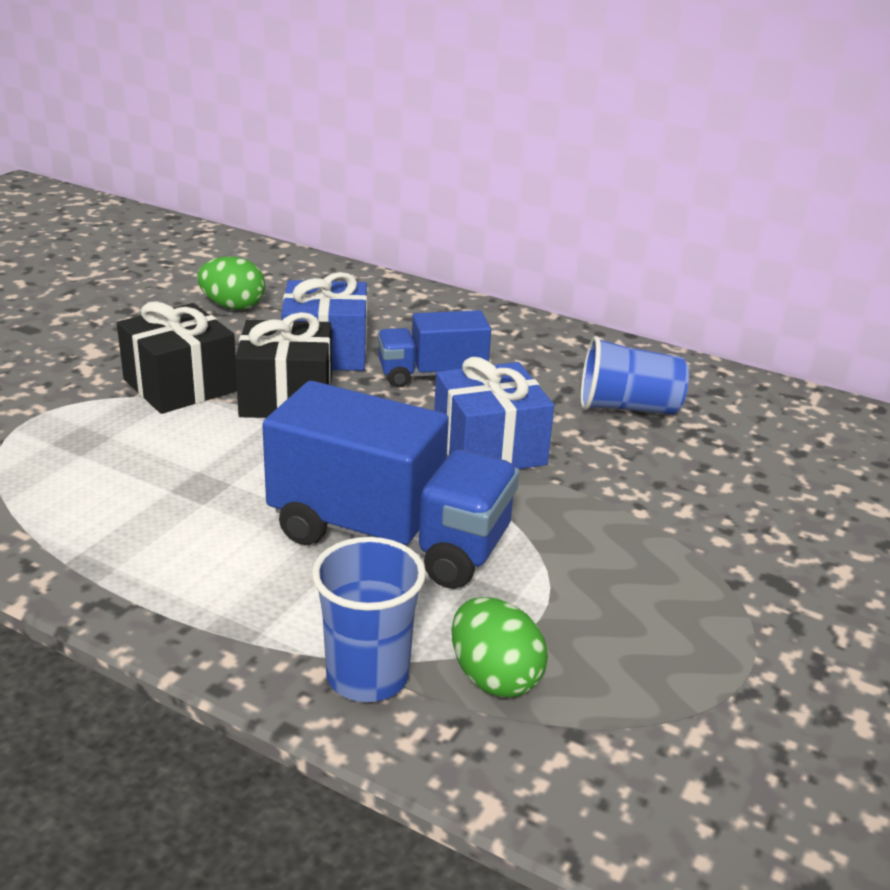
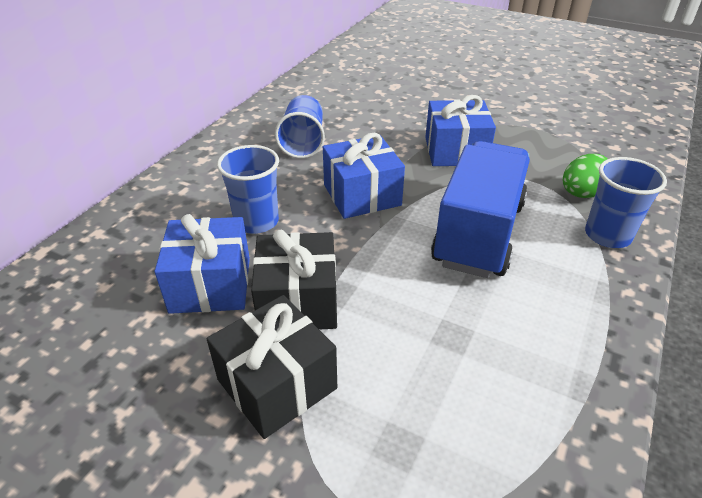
camera: 90 degrees left, 10 degrees up
(233, 306) = (86, 370): green egg -> none
(432, 374) = (256, 221): blue truck -> blue cup
(629, 549) = (455, 151): none -> blue gift

